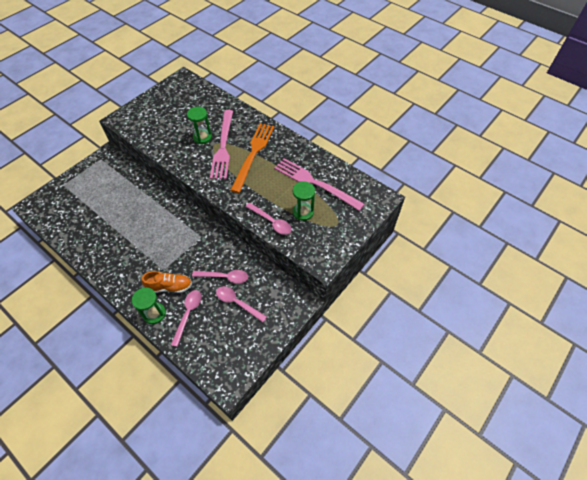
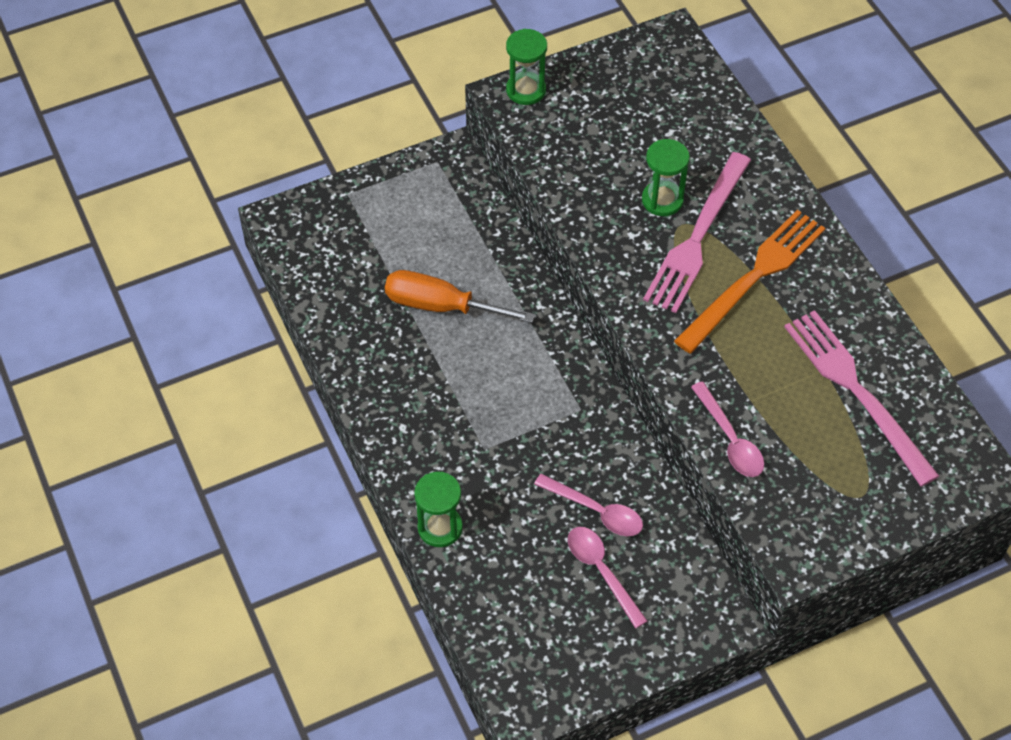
camera: 25 degrees right, 0 degrees up
(122, 216) = (441, 306): none -> orange screwdriver
(169, 287) = (485, 487): orange shoe -> none
(188, 314) = (501, 554): pink spoon -> none
(303, 212) = (802, 444): green hourglass -> green hourglass (526, 90)

